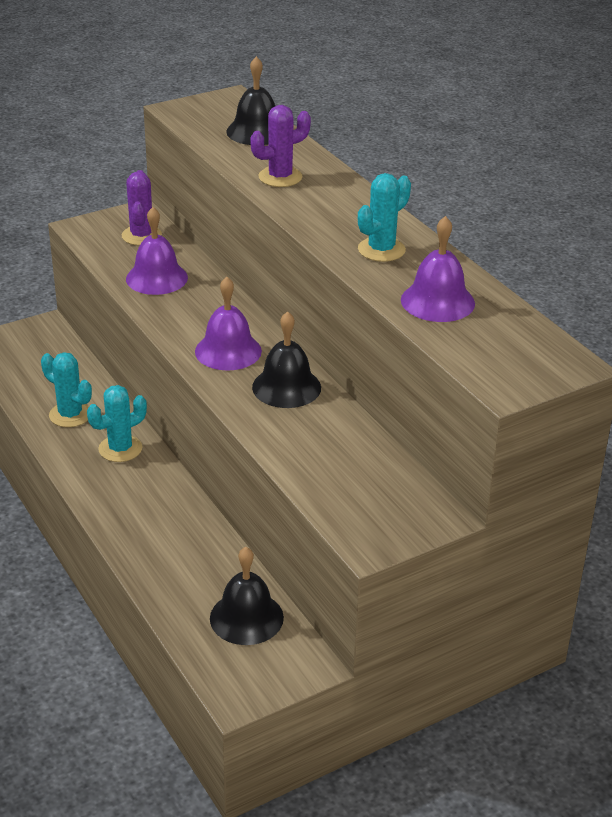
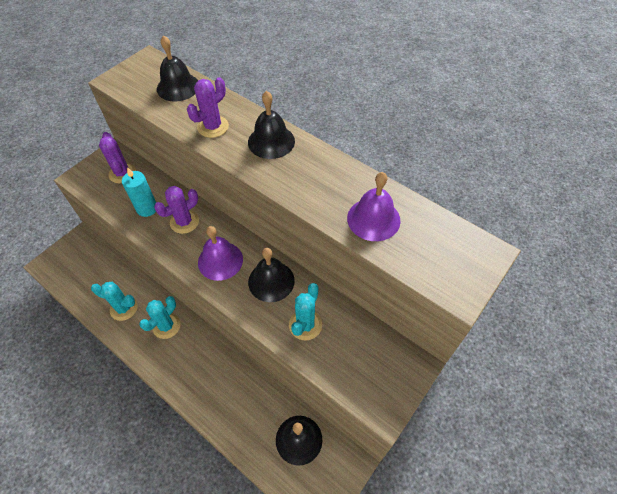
camera: 20 degrees left, 20 degrees up
(156, 278) = (147, 208): purple bell -> turquoise candle
(200, 302) = (184, 222): none -> purple cactus
(348, 206) = (271, 141): none -> black bell
(381, 250) = (312, 179): turquoise cactus -> turquoise cactus (305, 325)

